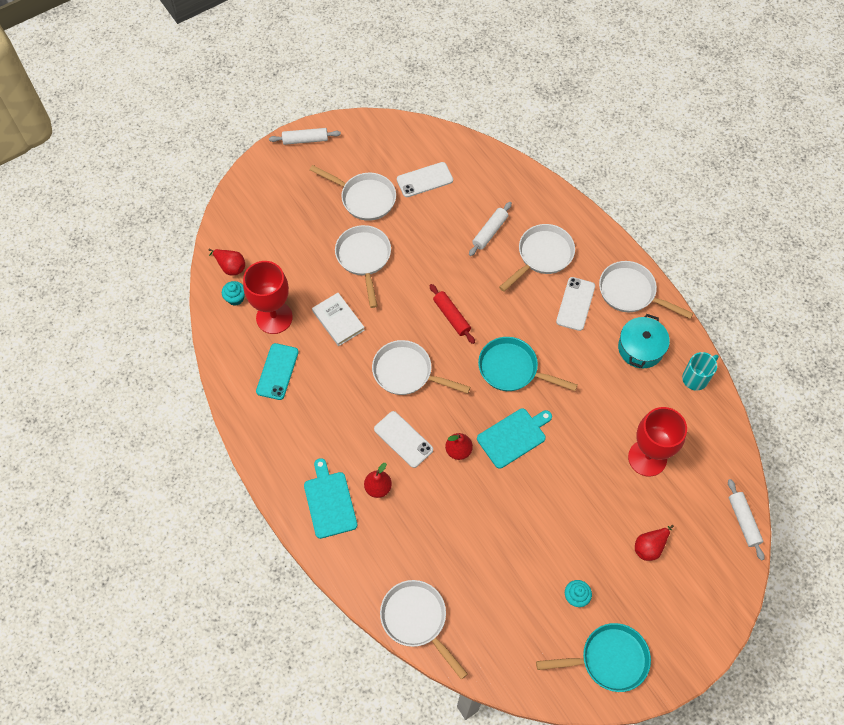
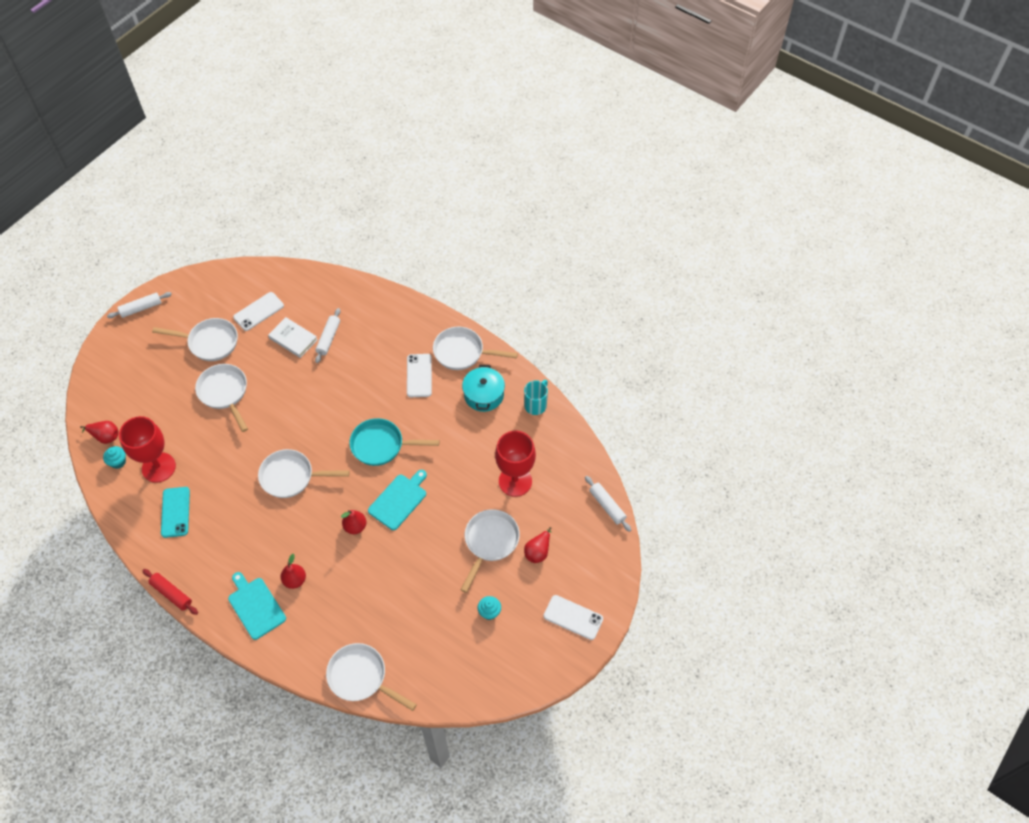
camera: 20 degrees left, 5 degrees down
(338, 321) = (217, 452): white book -> white book (293, 339)
(403, 439) = (305, 533): white phone -> white phone (573, 617)
(451, 316) = (316, 418): red rolling pin -> red rolling pin (171, 594)
(542, 255) = (379, 344): white pan -> white pan (490, 542)
(609, 659) = (531, 652): turquoise pan -> none

